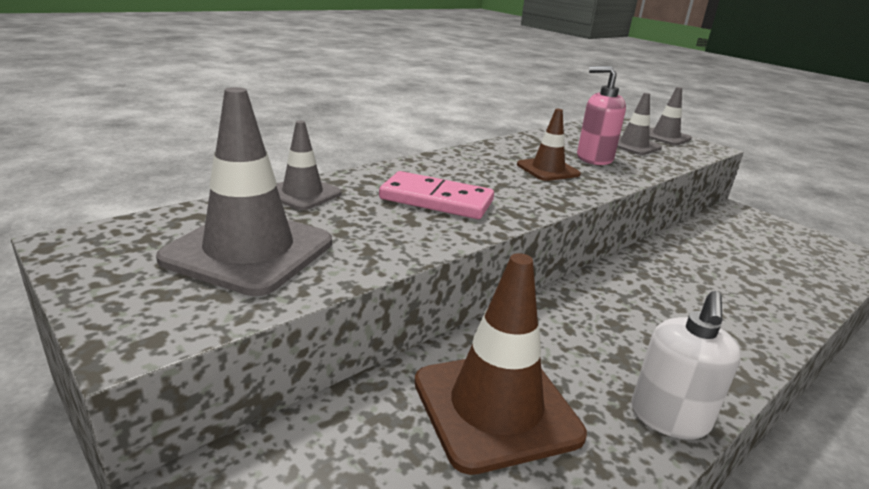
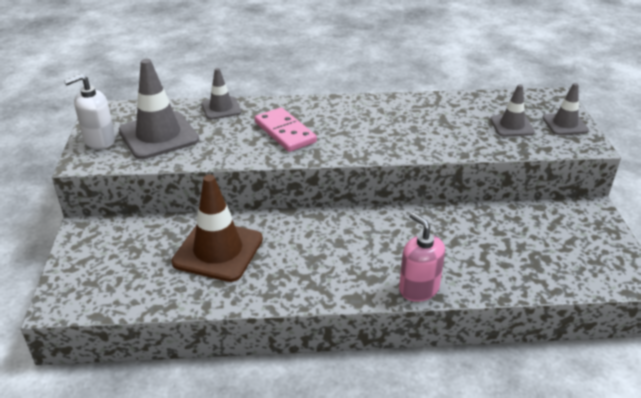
camera: 40 degrees right, 10 degrees up
(548, 170) = (395, 129): brown traffic cone -> none
(594, 158) = (451, 129): pink soap dispenser -> pink soap dispenser (418, 288)
(669, 417) = (290, 292): white soap dispenser -> white soap dispenser (99, 140)

